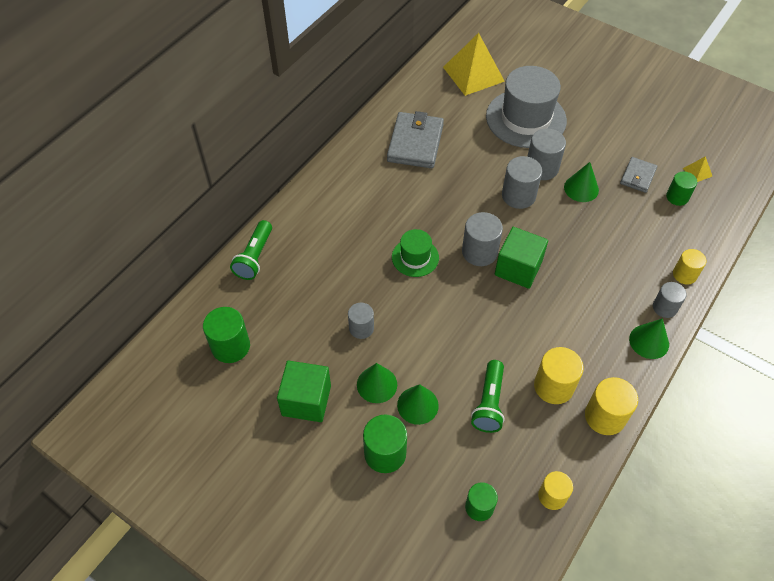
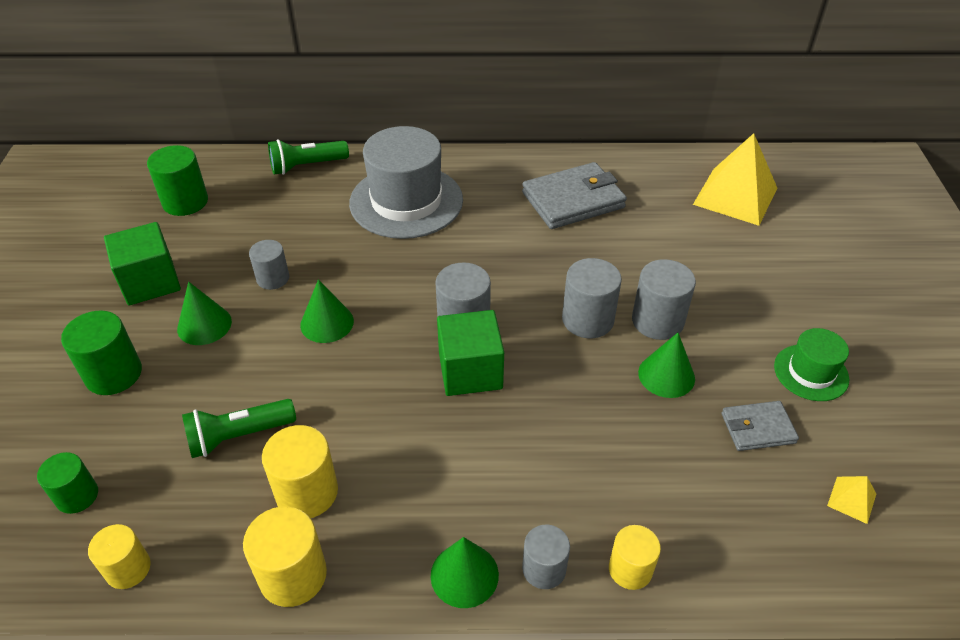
camera: 55 degrees right, 10 degrees down
(415, 257) = (406, 275): green hat -> green hat (811, 372)
(417, 405) = (196, 371): green cone -> green cone (327, 323)
(526, 118) = (722, 270): grey hat -> grey hat (406, 201)
(677, 197) = (772, 494): green cylinder -> none

